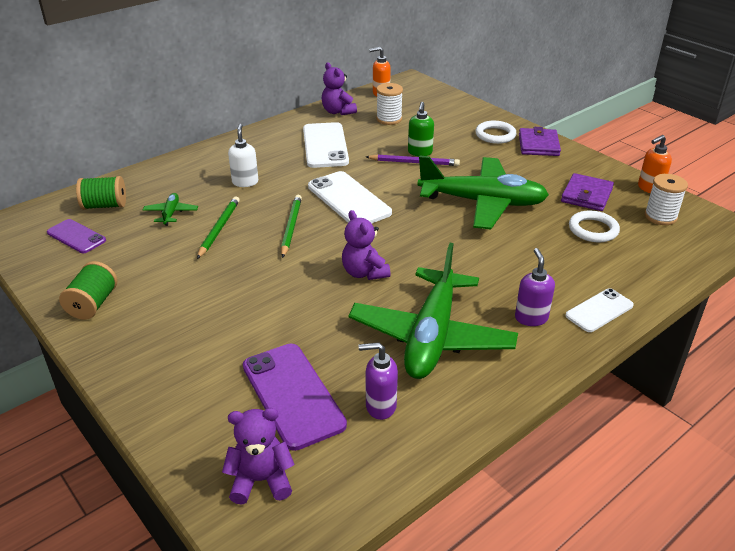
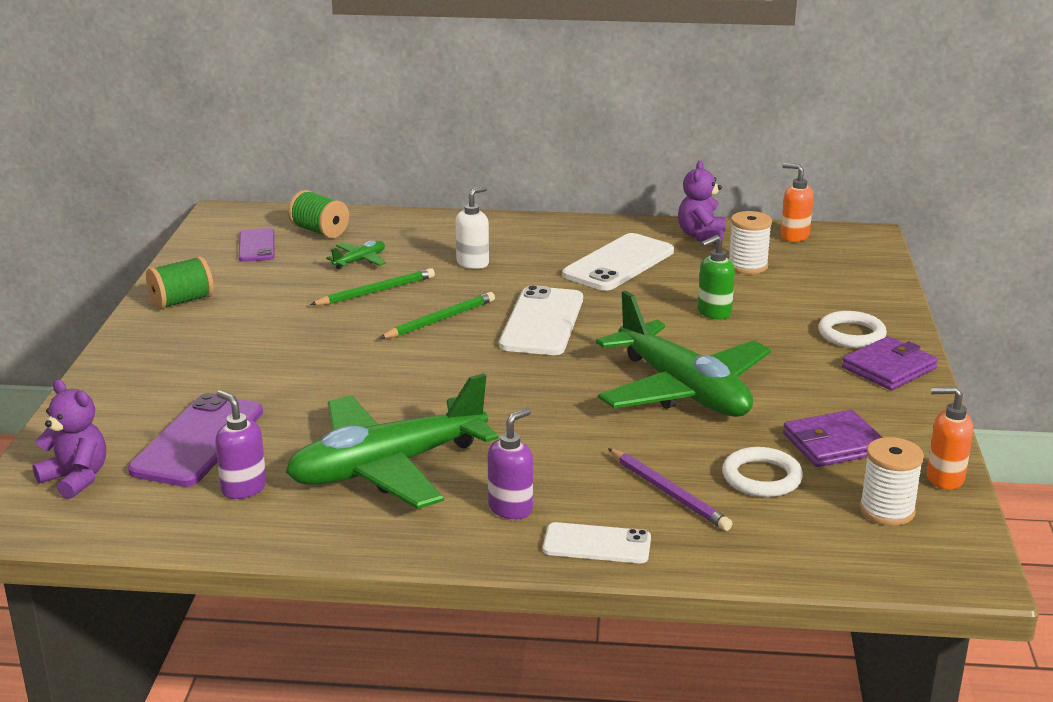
camera: 45 degrees right, 10 degrees down
(364, 273) = (431, 388): purple teddy bear -> none
(414, 163) = (685, 319): purple pencil -> purple pencil (668, 492)

